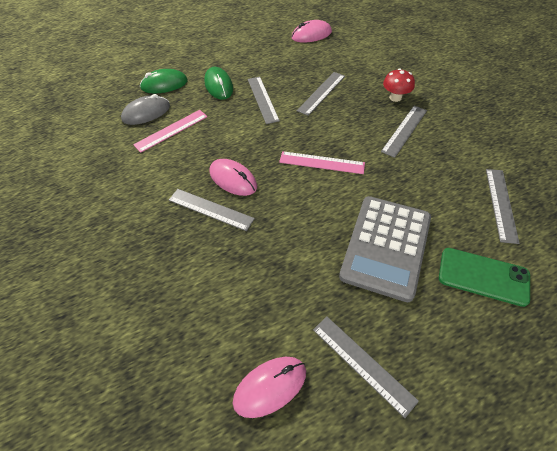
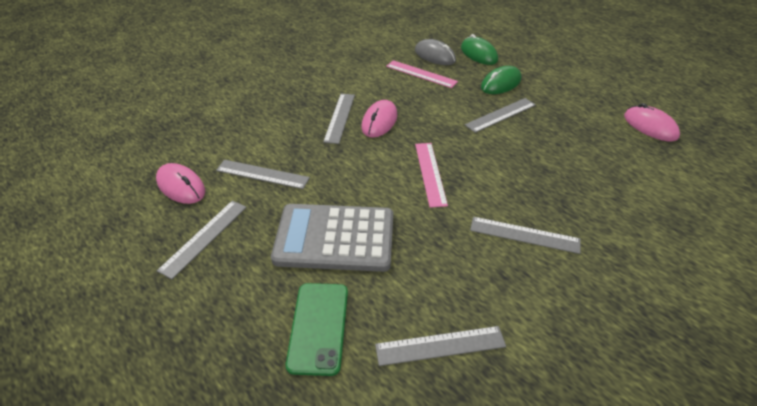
camera: 70 degrees right, 10 degrees down
(321, 93) = (543, 154): grey ruler -> grey ruler (262, 174)
(395, 97) = (584, 219): red mushroom -> none

